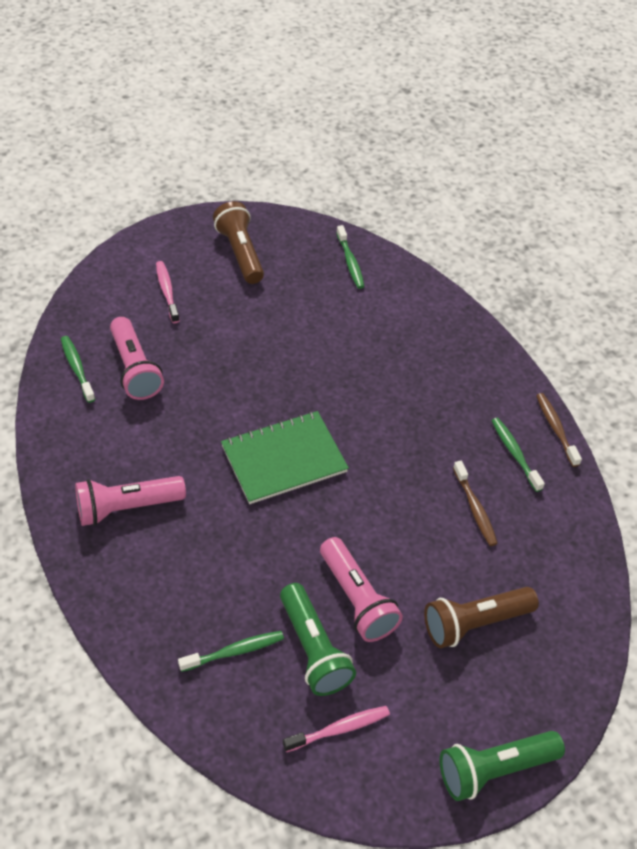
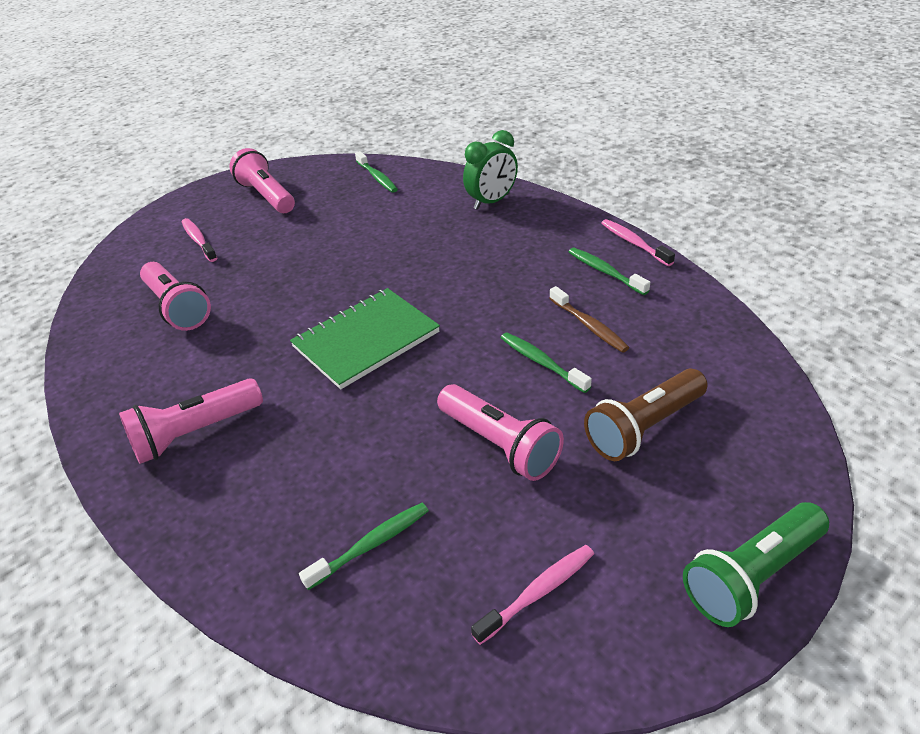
camera: 10 degrees left, 10 degrees down
(77, 368) = (111, 324): green toothbrush -> green toothbrush (541, 362)
(240, 253) = (266, 196): brown flashlight -> pink flashlight
(313, 650) = (469, 512): green flashlight -> none
(447, 332) = (491, 202): none -> green clock
(555, 428) = (634, 243): brown toothbrush -> pink toothbrush

